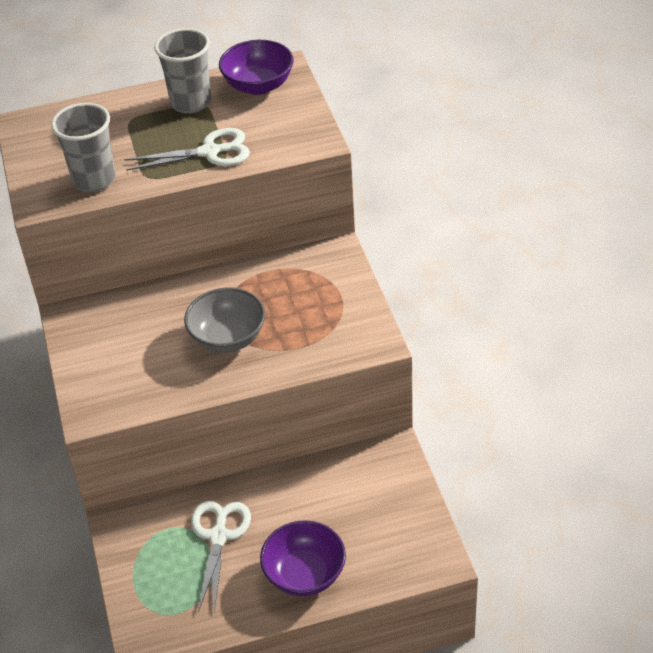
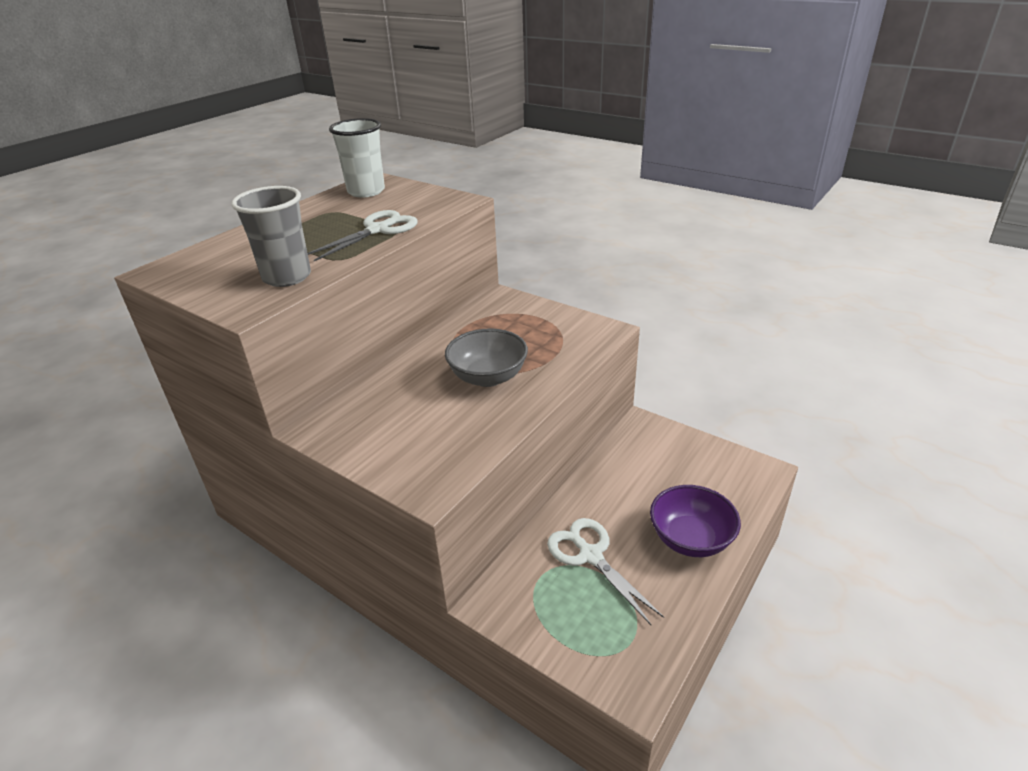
camera: 40 degrees left, 10 degrees down
(191, 103) = (319, 214): grey cup -> none
(258, 85) = (366, 191): purple bowl -> white cup

